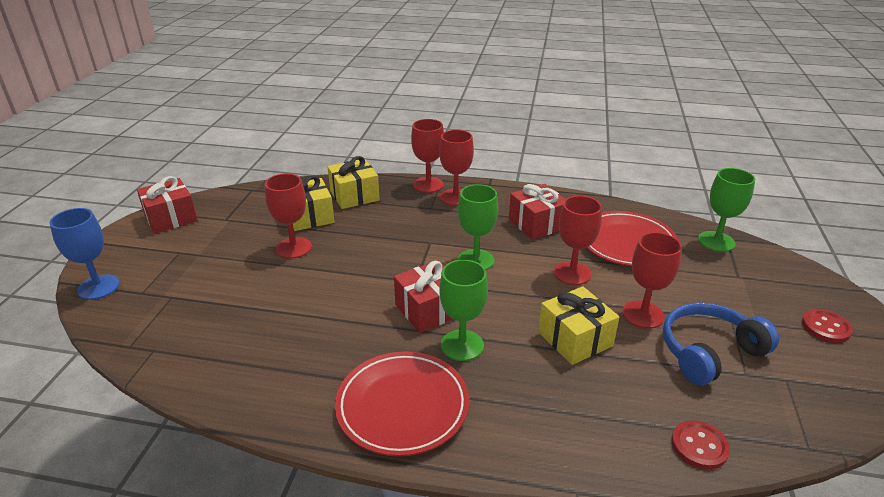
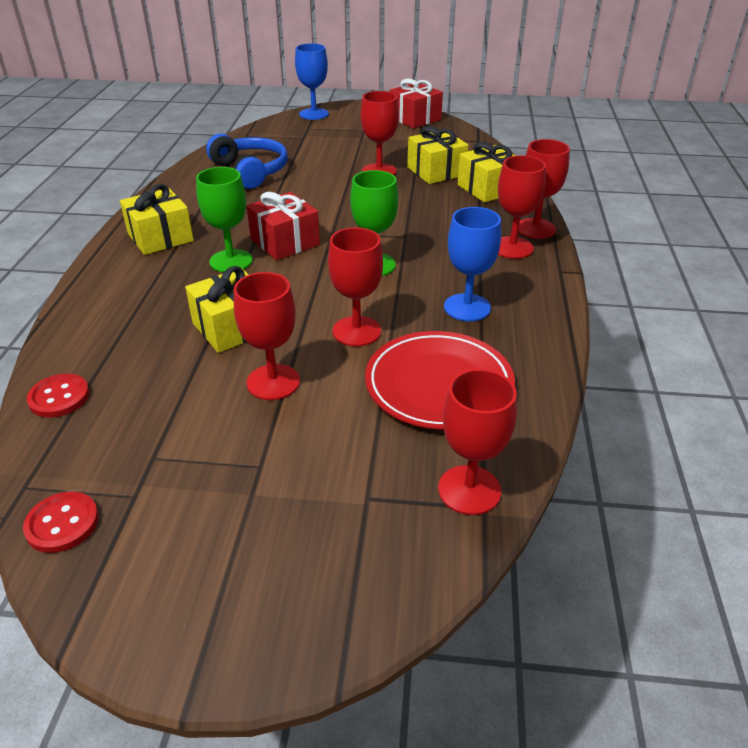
camera: 85 degrees right, 5 degrees up
(402, 406) = (160, 237): red plate -> yellow gift
(537, 224) = (467, 307): red gift -> blue goblet
(709, 352) = (197, 430): blue headphones -> blue headphones (250, 171)
(716, 241) = (469, 490): green goblet -> red goblet
(825, 327) = (233, 579): red button -> red button (62, 523)

